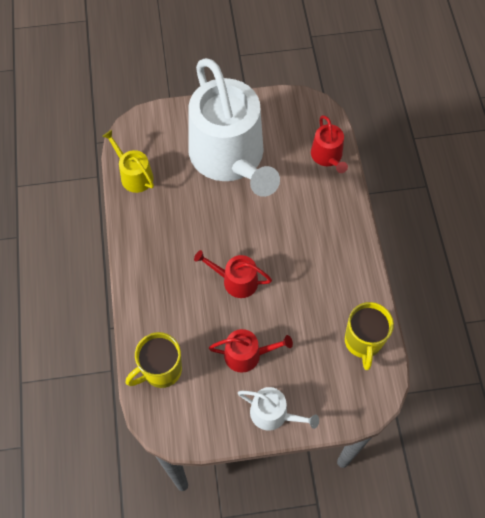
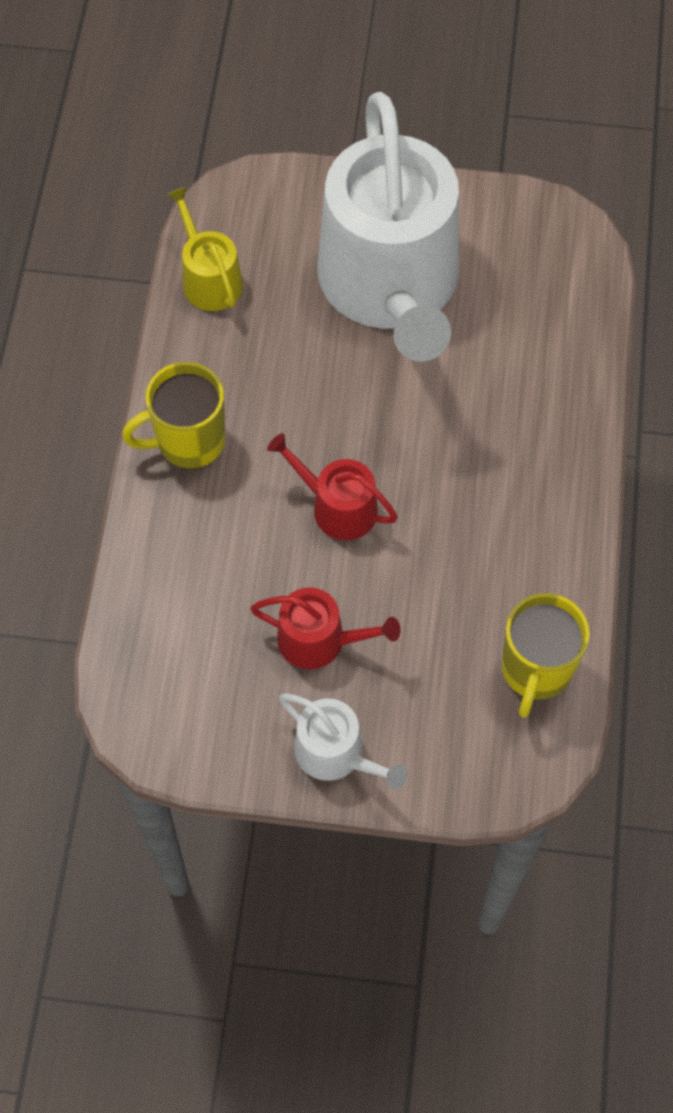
camera: 15 degrees right, 0 degrees up
(161, 370) = (160, 629): yellow mug -> yellow mug (188, 441)
(328, 156) = (572, 325): red watering can -> none

